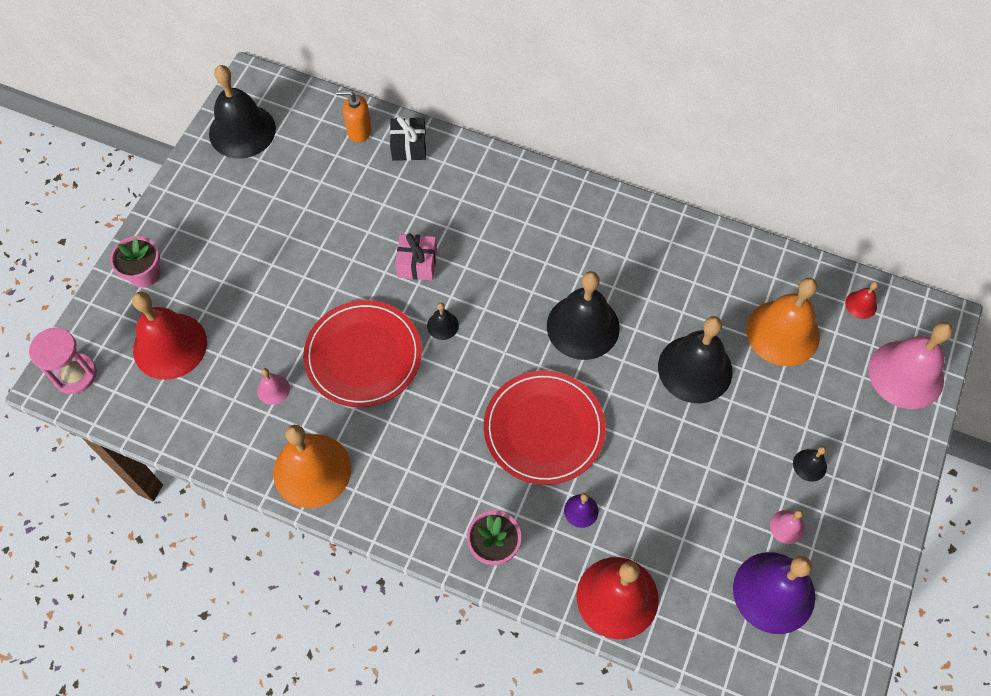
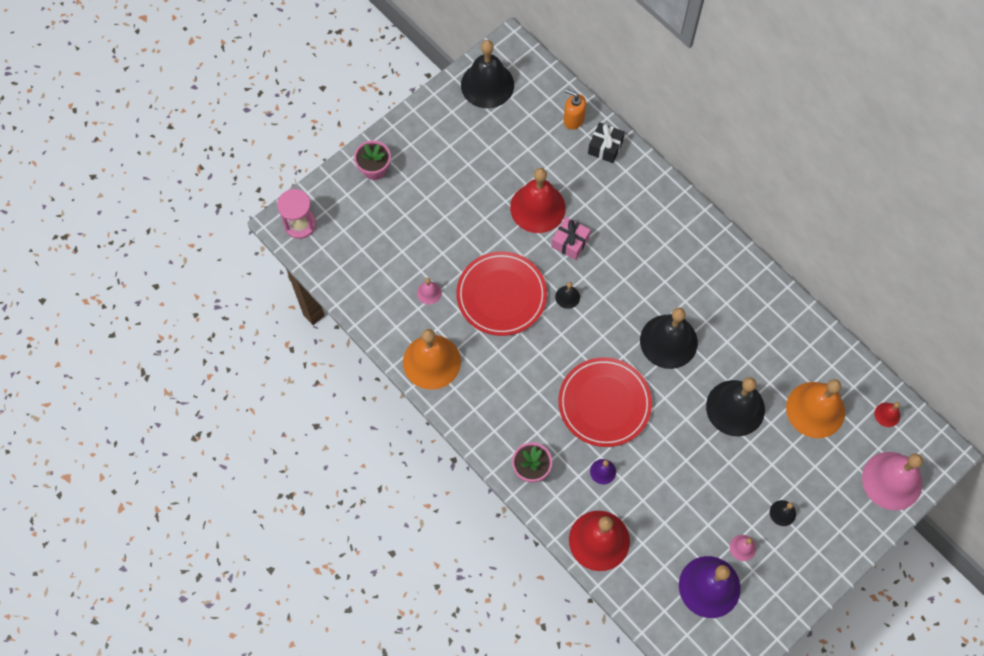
camera: 25 degrees right, 5 degrees up
(170, 346) = (371, 230): red bell -> red bell (537, 207)

